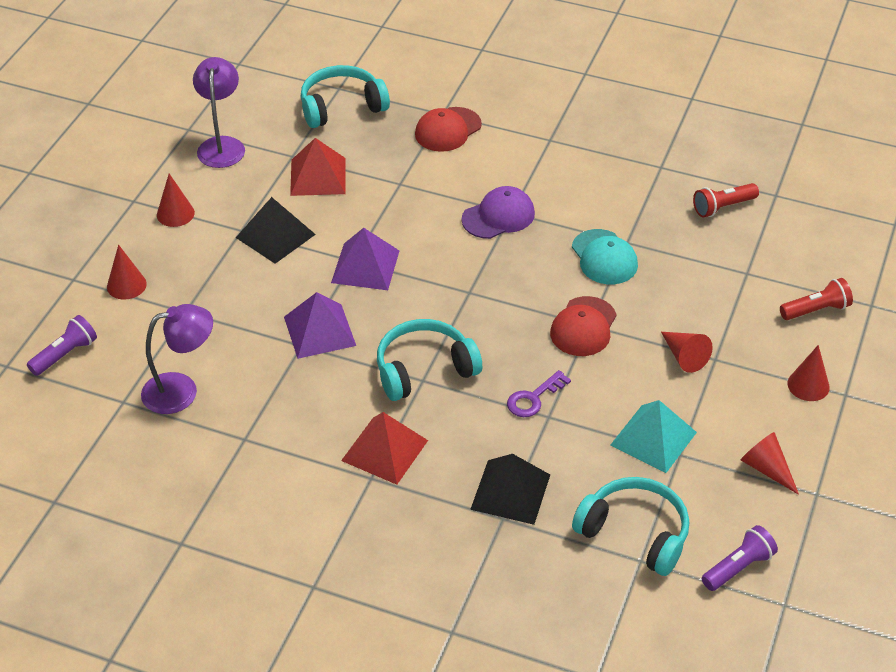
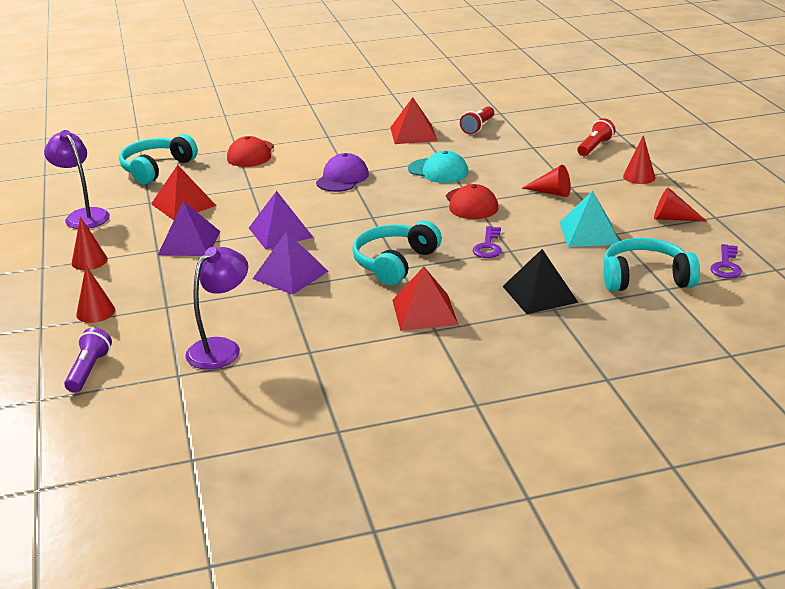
camera: 35 degrees left, 15 degrees down
(275, 235) = (189, 243): black pyramid -> purple pyramid
(641, 182) = (413, 134): none -> red pyramid
(738, 567) = (726, 265): purple flashlight -> purple key

